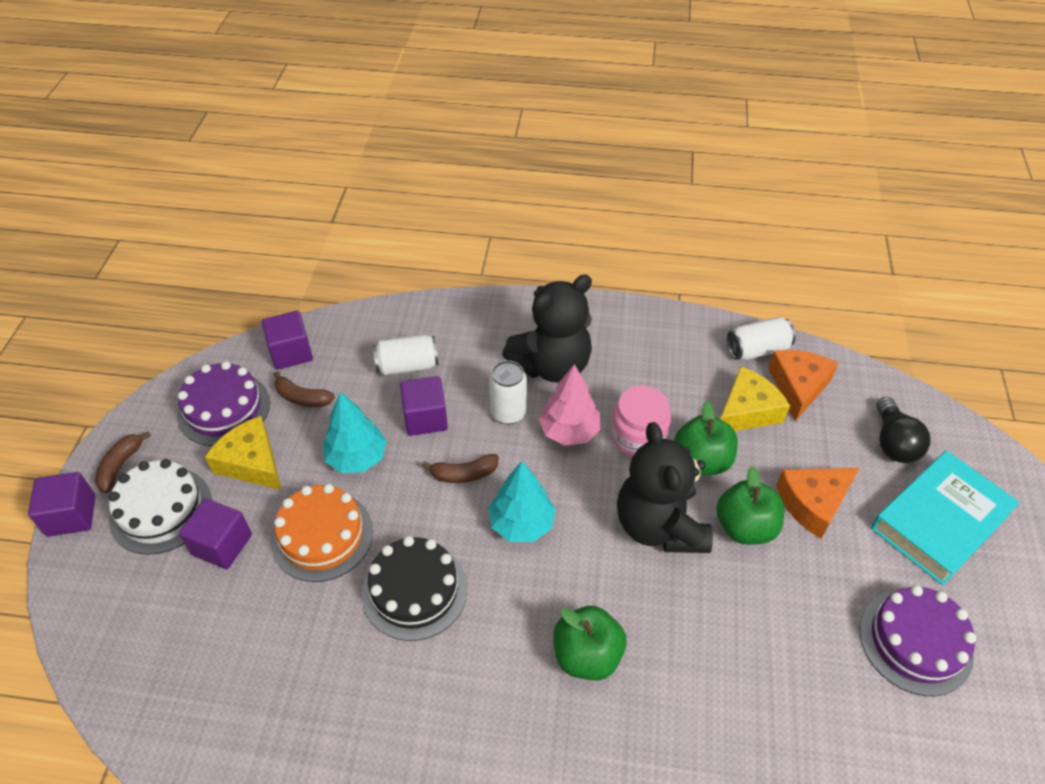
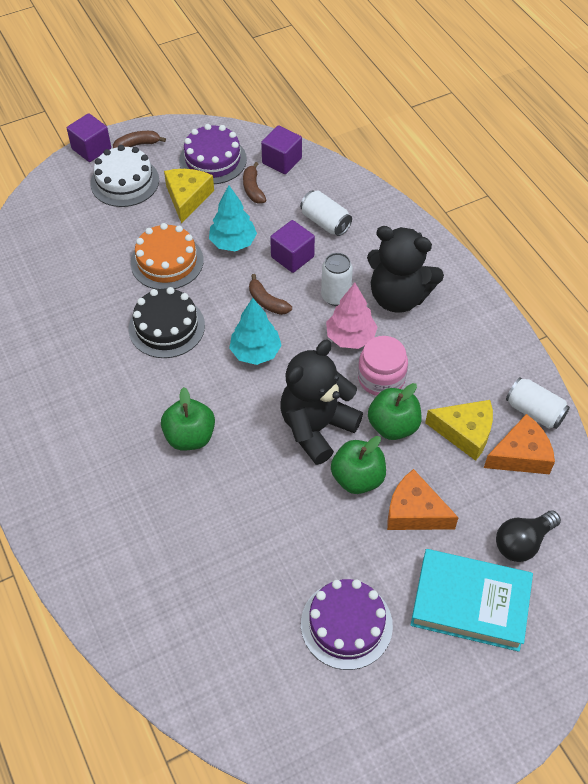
camera: 55 degrees right, 5 degrees up
(222, 544) = (125, 222): purple cube -> none

